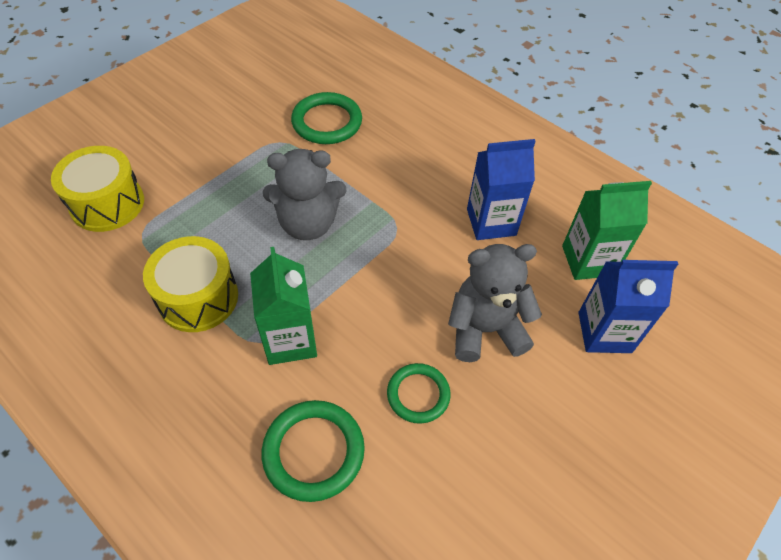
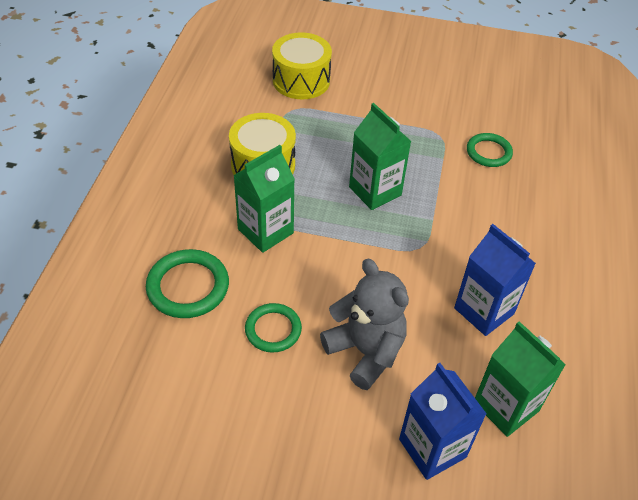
camera: 60 degrees right, 5 degrees down
(308, 224) = (375, 191): grey teddy bear -> green carton
(327, 122) = (488, 152): green ring -> green ring, size x0.66

